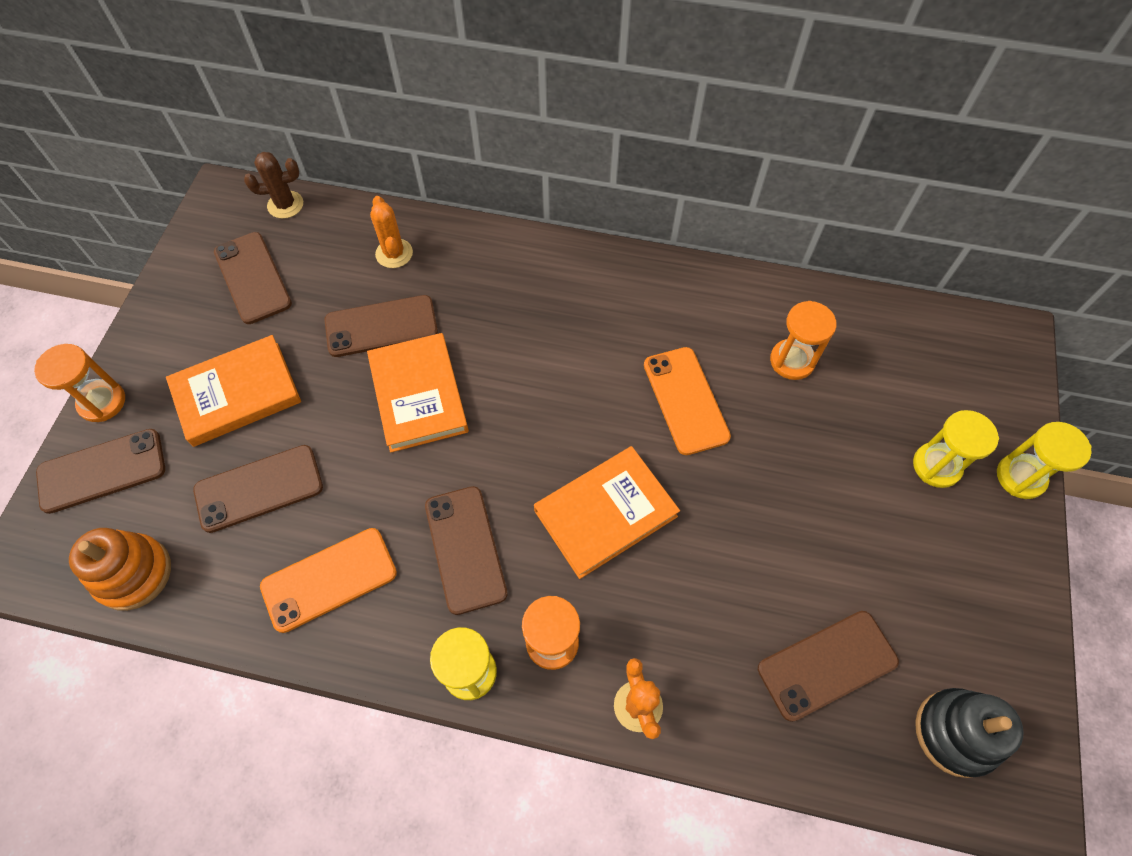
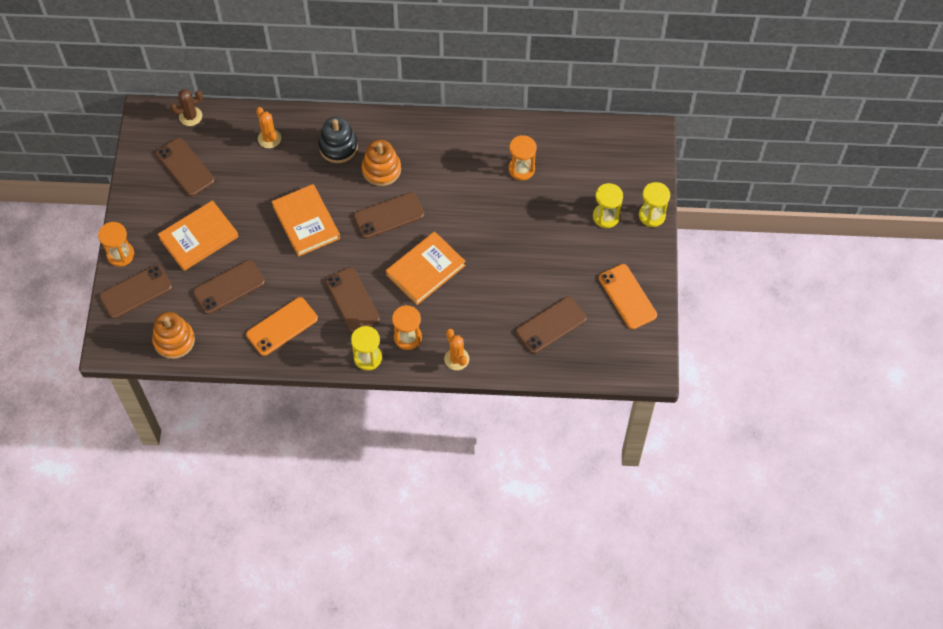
camera: 10 degrees left, 0 degrees up
(381, 326) = (273, 185): brown phone -> brown phone (388, 215)
(559, 327) = (381, 169): none -> orange stacking toy
(685, 400) = (462, 201): orange phone -> orange phone (627, 297)
(956, 733) = (616, 345): black stacking toy -> black stacking toy (338, 147)

